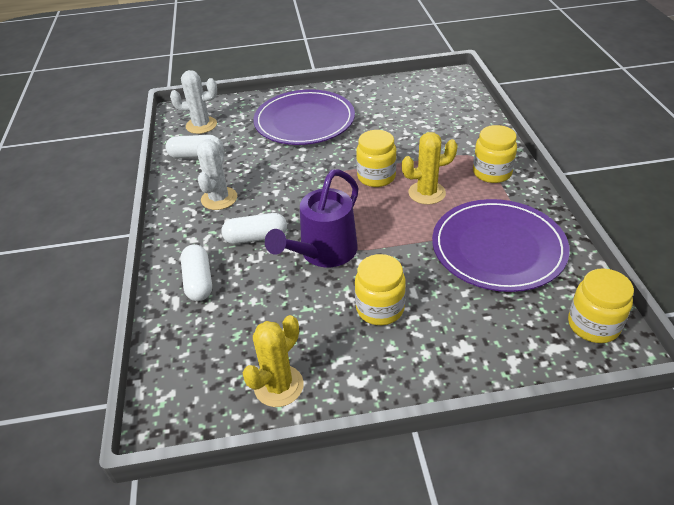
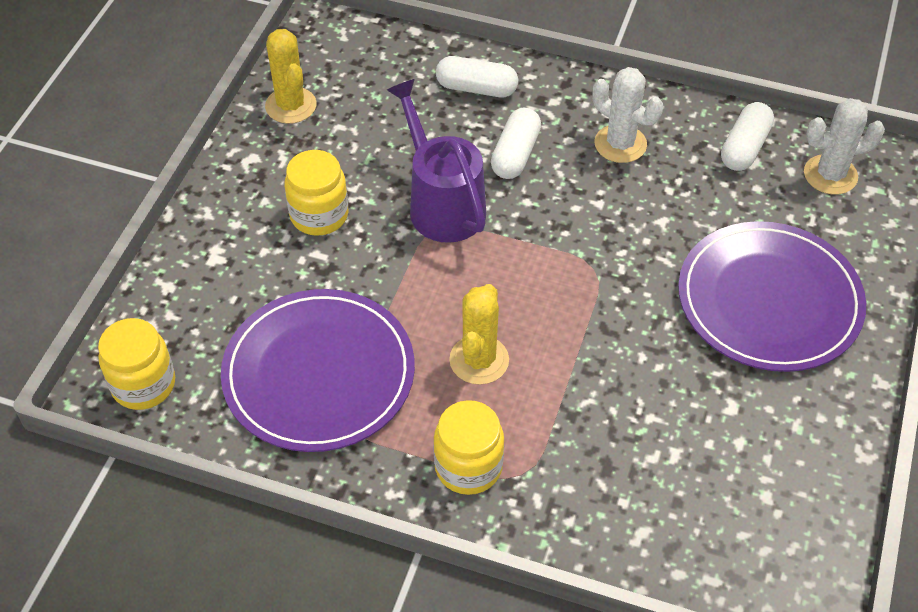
camera: 115 degrees right, 10 degrees up
(201, 125) = (830, 175): white cactus -> white cactus turned 60 degrees clockwise
(376, 177) = (556, 322): yellow jar -> none

